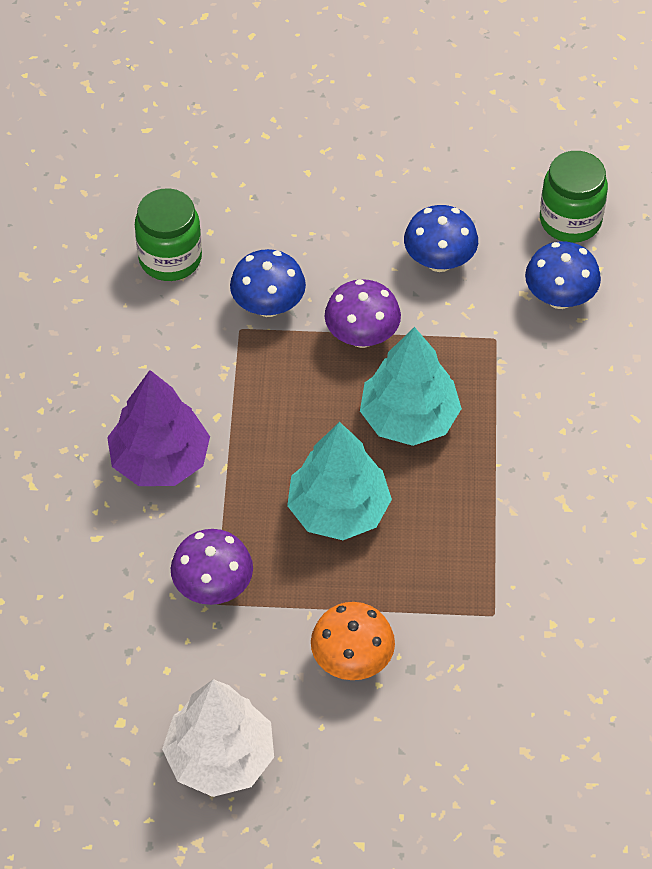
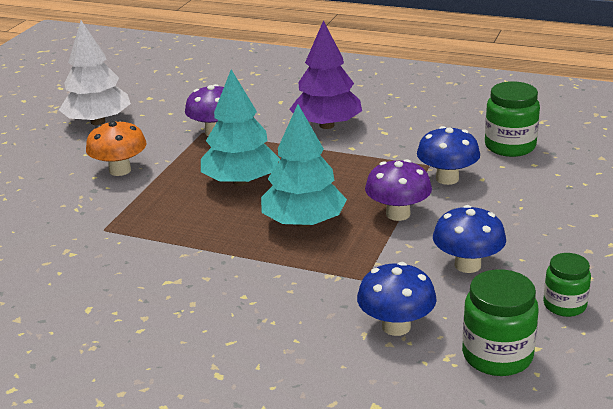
camera: 110 degrees right, 25 degrees down
(478, 183) = (564, 305): none -> green jar

